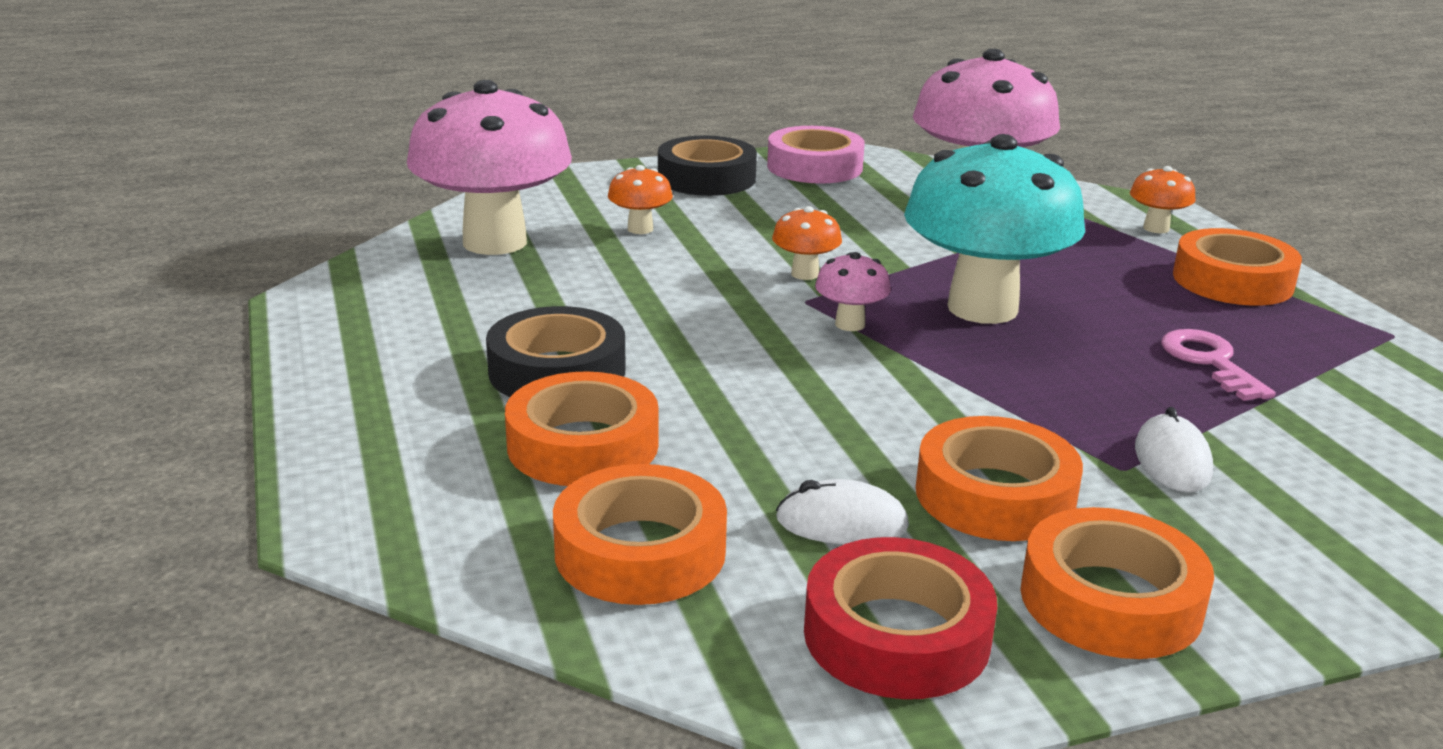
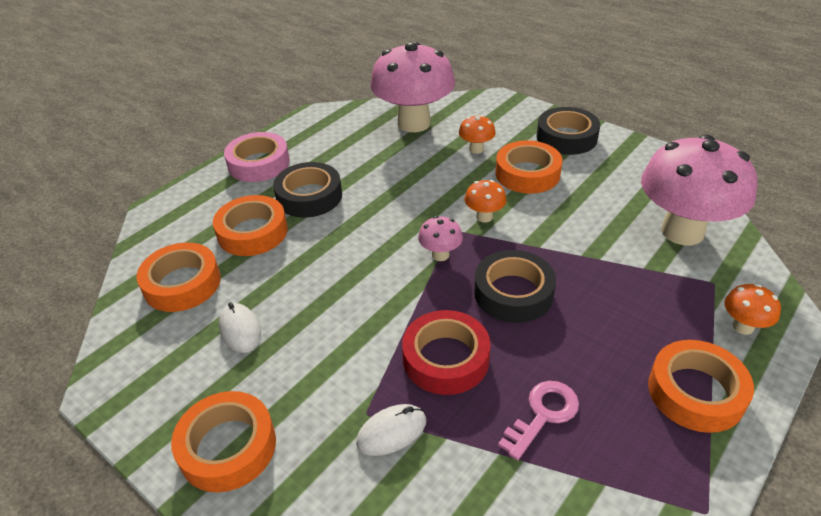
camera: 60 degrees right, 15 degrees up
(814, 167) = (636, 160): pink tape -> pink tape (259, 163)
(896, 635) = (160, 381): red tape -> red tape (446, 358)
(982, 308) = (513, 293): turquoise mushroom -> black tape
(995, 495) = (300, 371): orange tape -> orange tape (527, 174)

